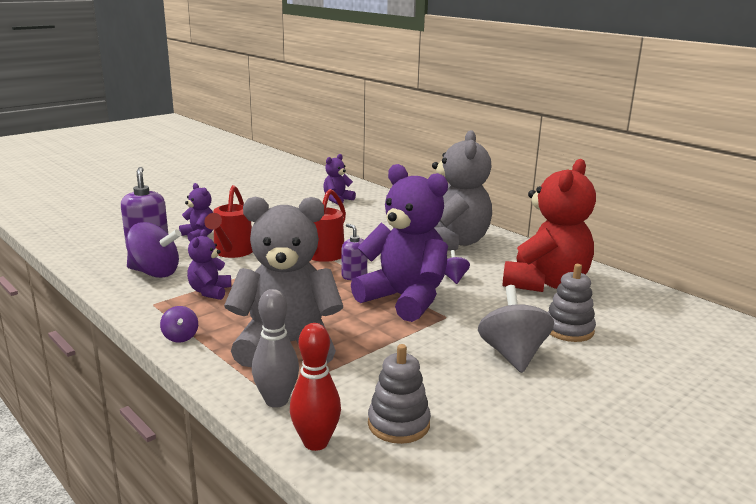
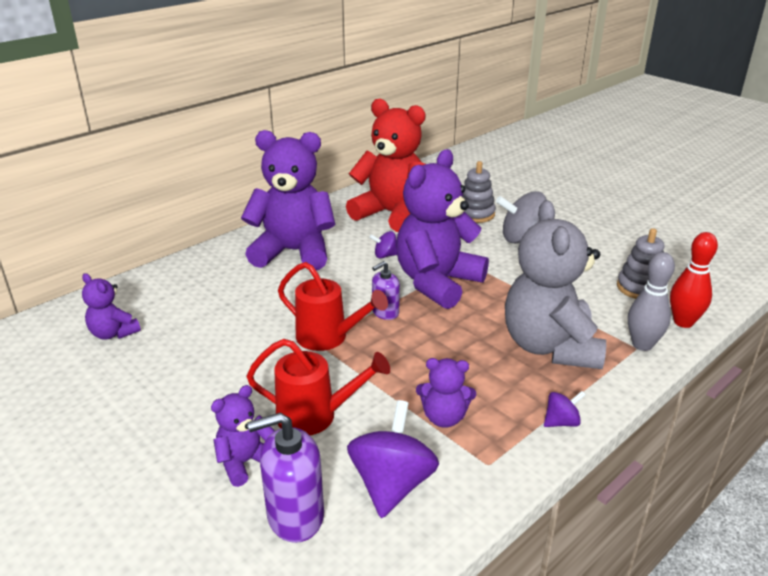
camera: 90 degrees left, 10 degrees up
(452, 243) = (293, 252): grey teddy bear -> purple teddy bear

